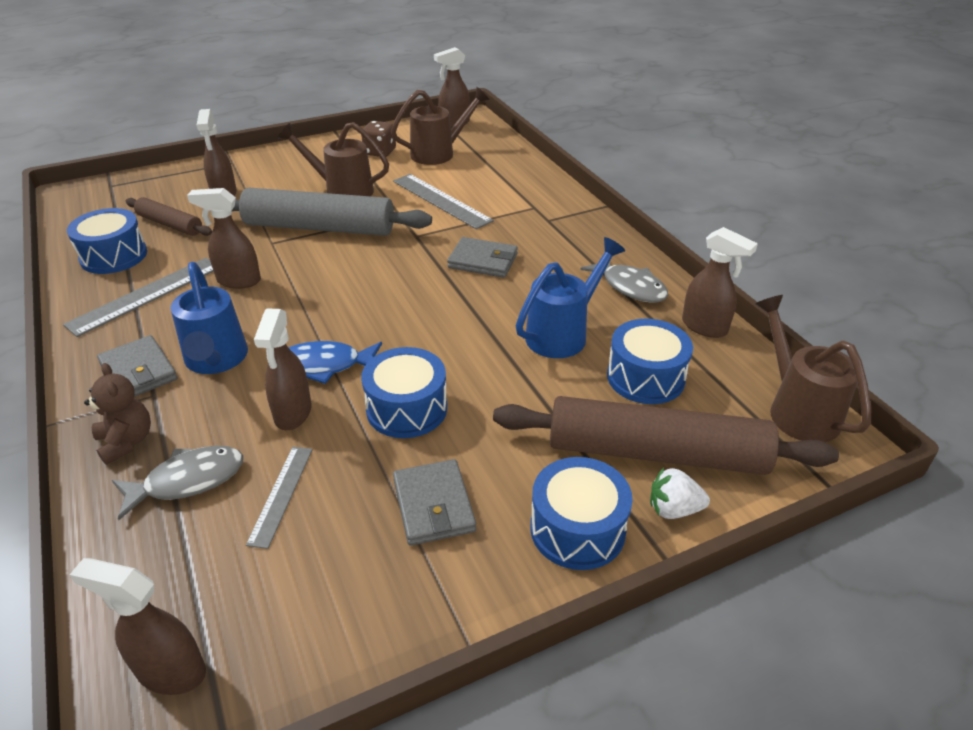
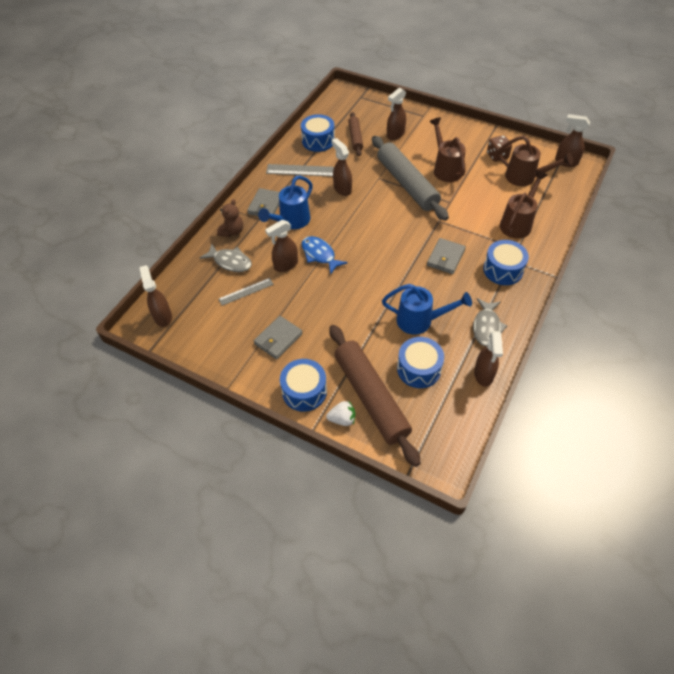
camera: 55 degrees right, 15 degrees up
(407, 409) = (320, 297): blue drum -> blue drum (503, 270)
(441, 200) = (480, 209): grey ruler -> none
(483, 261) = (445, 258): grey wallet -> grey wallet turned 45 degrees clockwise
(673, 509) = (342, 419): white strawberry -> white strawberry turned 120 degrees clockwise
(797, 409) = (453, 441): brown watering can -> brown watering can (517, 223)

